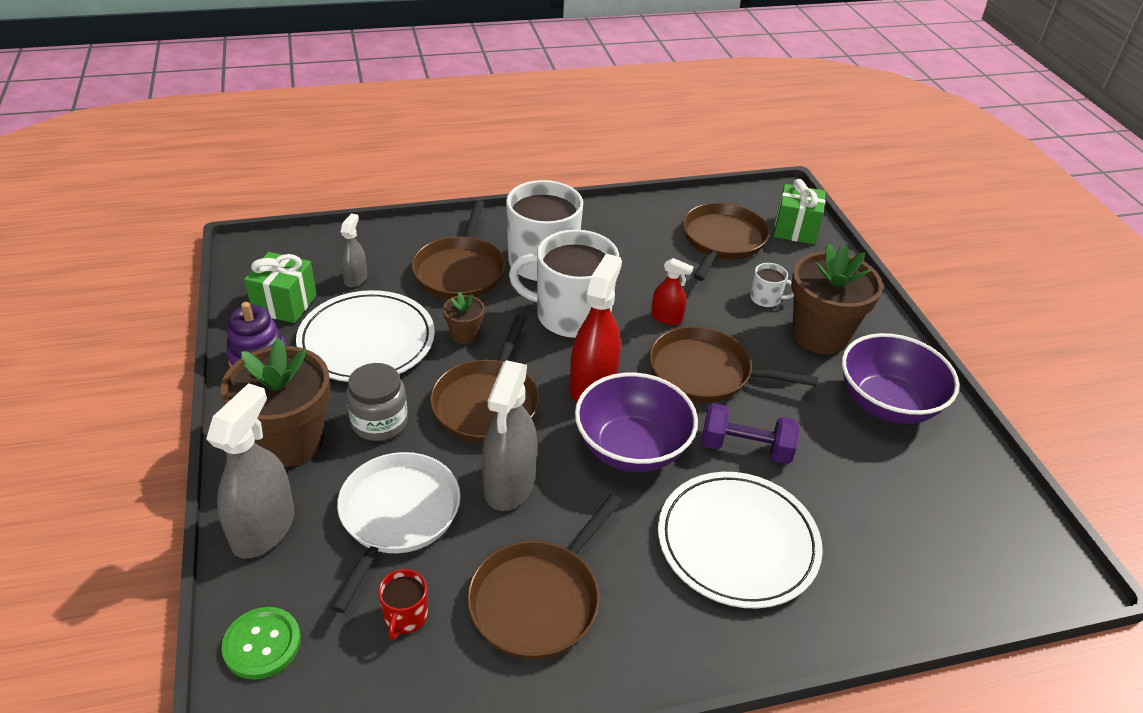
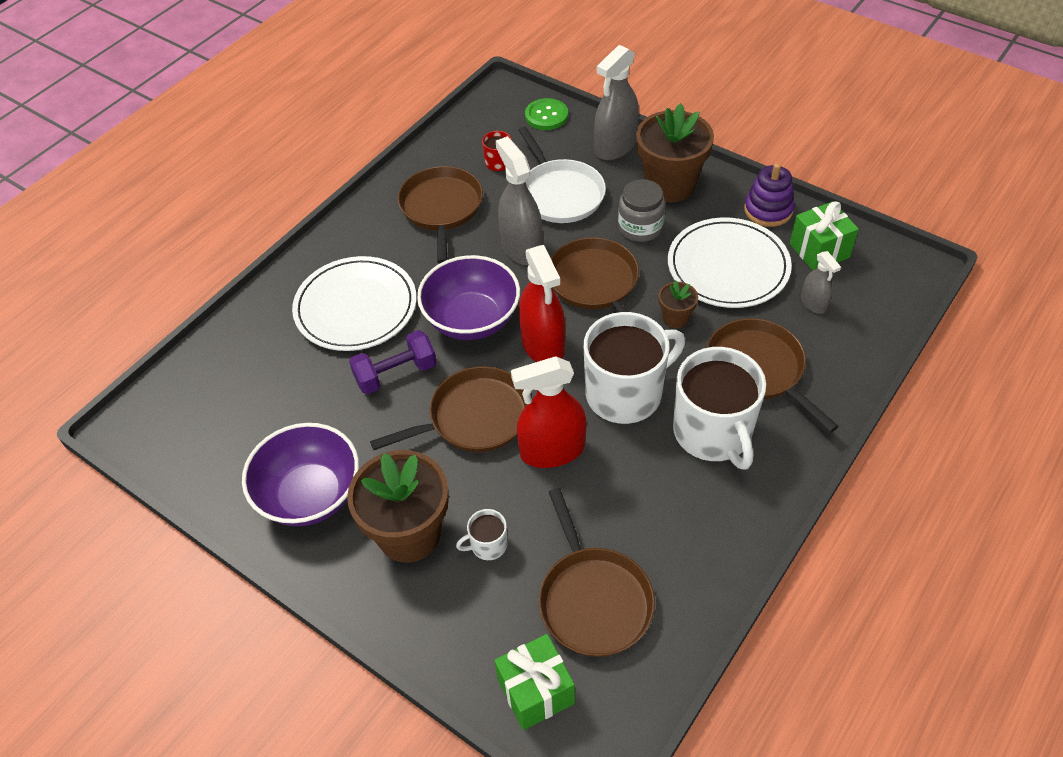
camera: 145 degrees right, 10 degrees up
(263, 529) = (615, 146): grey spray bottle -> grey spray bottle turned 60 degrees clockwise
(666, 317) = (552, 450): red spray bottle -> red spray bottle, size x1.87

